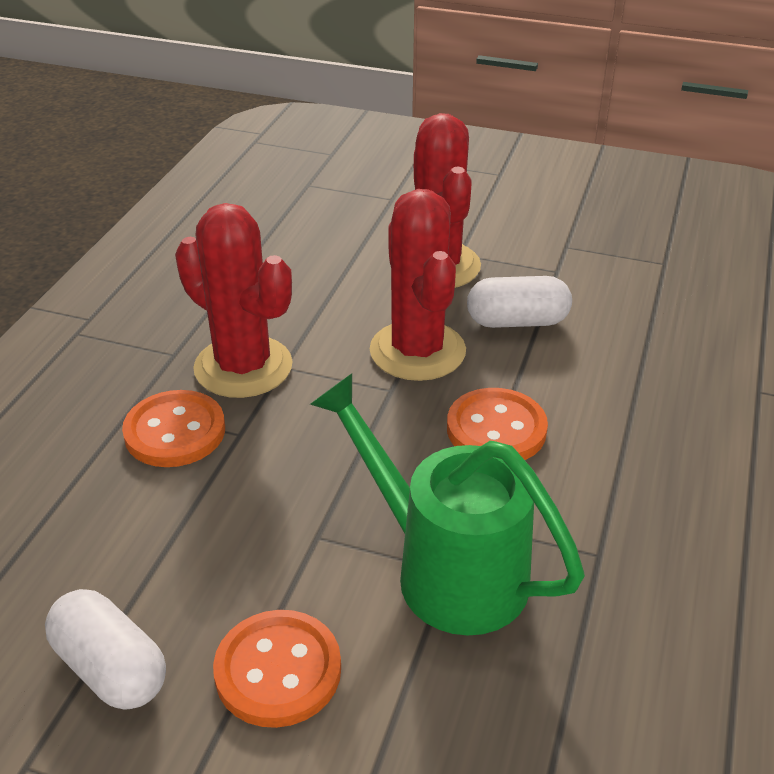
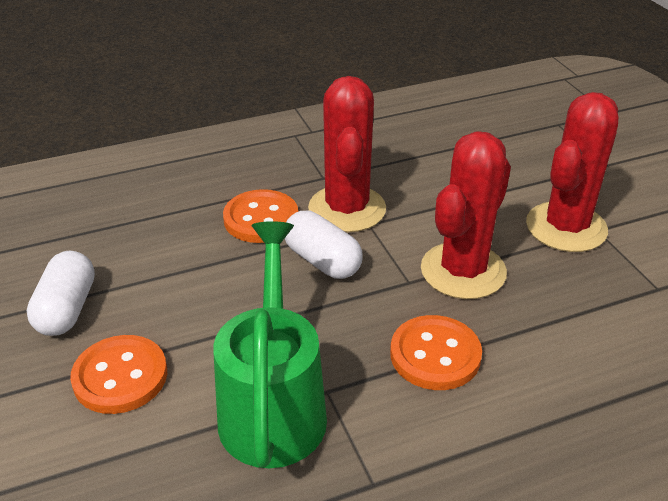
camera: 50 degrees right, 0 degrees up
(517, 321) = (565, 300): white capsule -> white capsule (322, 261)

